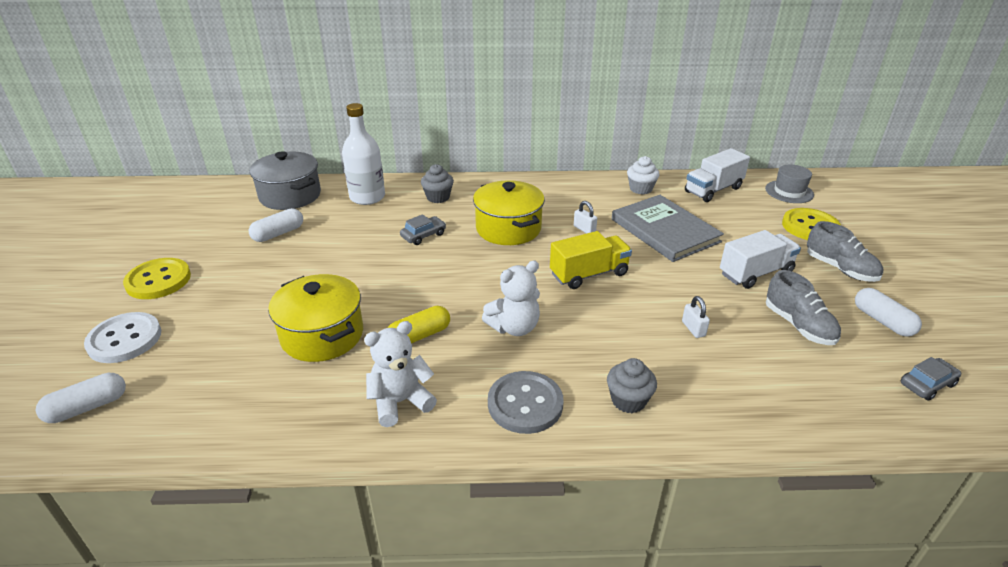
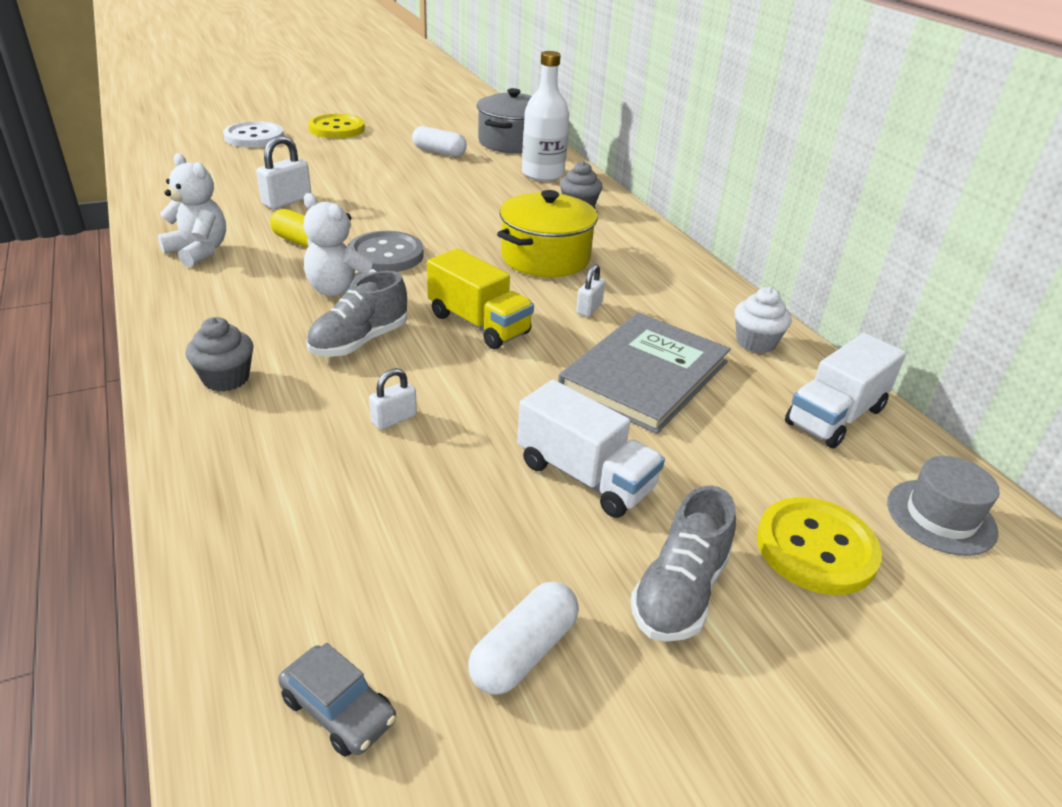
camera: 65 degrees right, 0 degrees up
(87, 407) = (173, 146): white capsule -> none
(322, 335) = (287, 201): yellow pot -> white padlock
(423, 235) = (489, 214): grey car -> none
(525, 404) = (207, 314): grey button -> grey button (386, 255)
(713, 190) = (835, 416): white truck -> white truck turned 75 degrees counterclockwise
(798, 325) = (452, 530): grey shoe -> grey shoe (359, 341)

